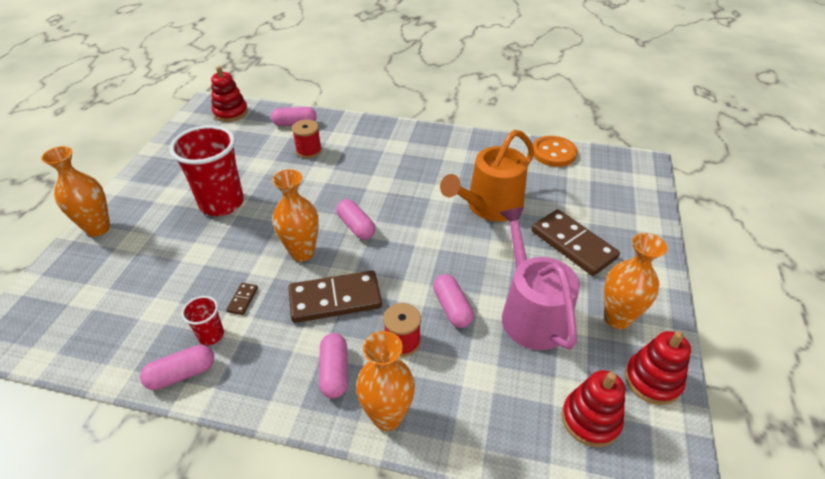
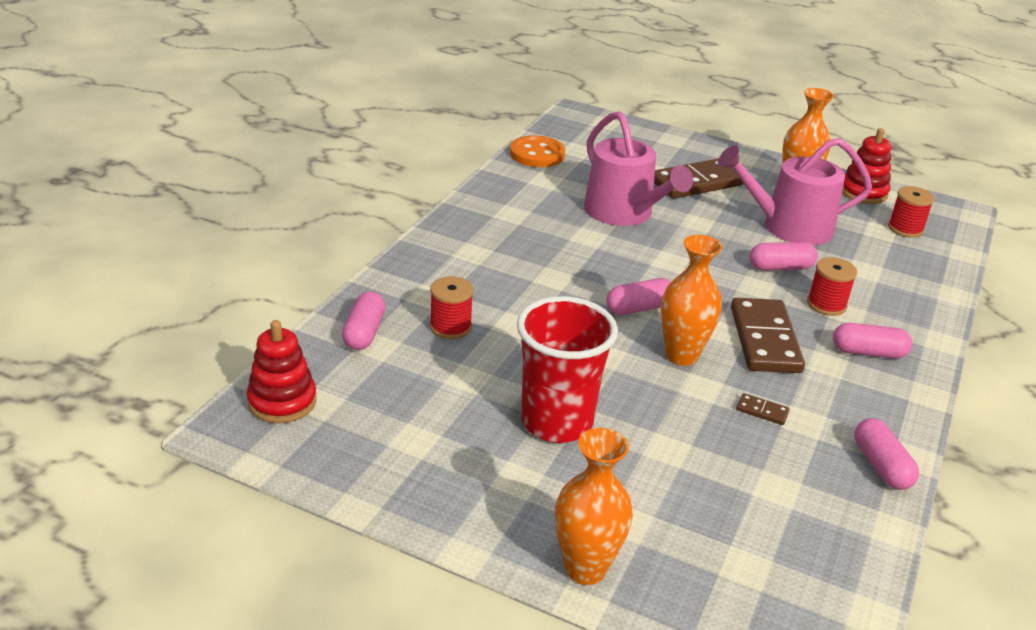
camera: 80 degrees left, 10 degrees down
(211, 335) = (821, 440): red cup -> none
(387, 416) = (917, 328): orange vase -> none
(490, 206) = (623, 213): orange watering can -> pink watering can
(590, 419) = (905, 229): red stacking toy -> red spool

